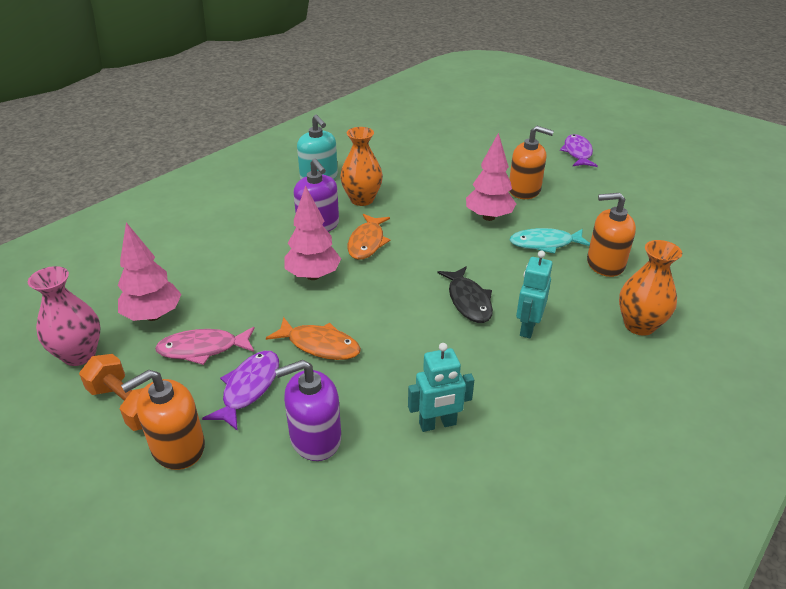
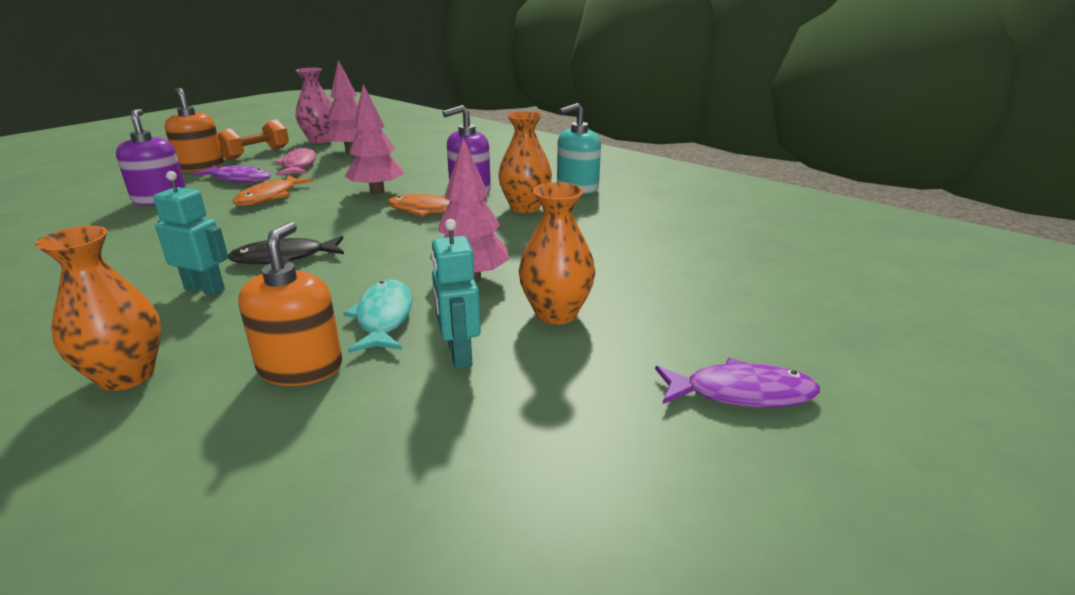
camera: 90 degrees right, 10 degrees down
(437, 424) = (117, 239): turquoise robot -> turquoise robot (459, 355)
(524, 190) = (556, 313): orange soap dispenser -> orange vase

